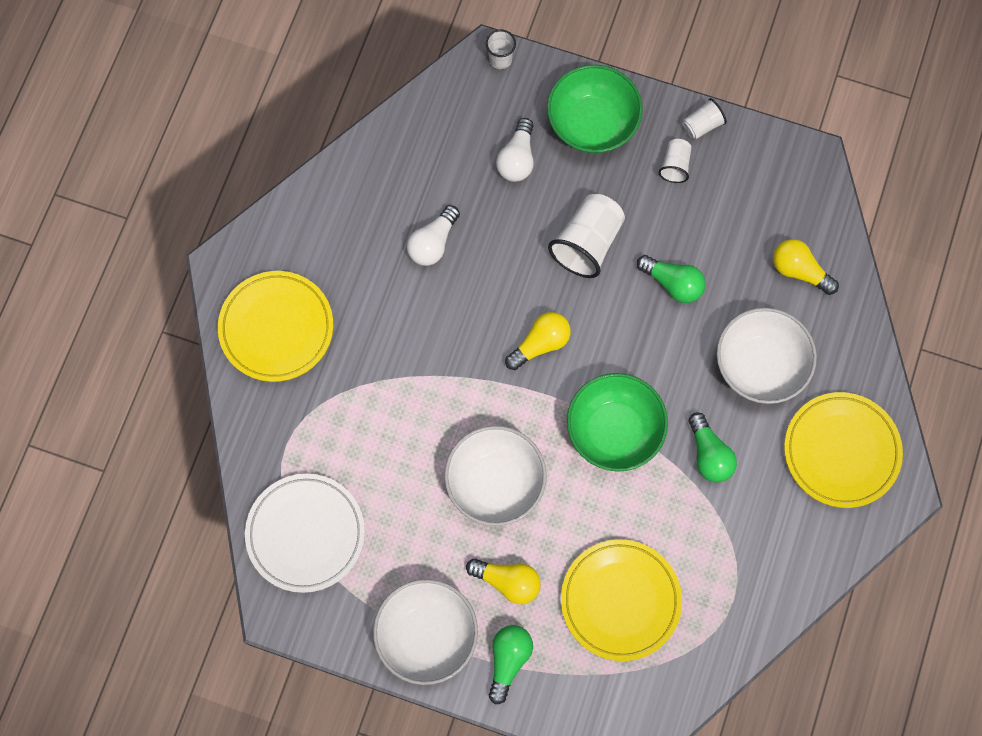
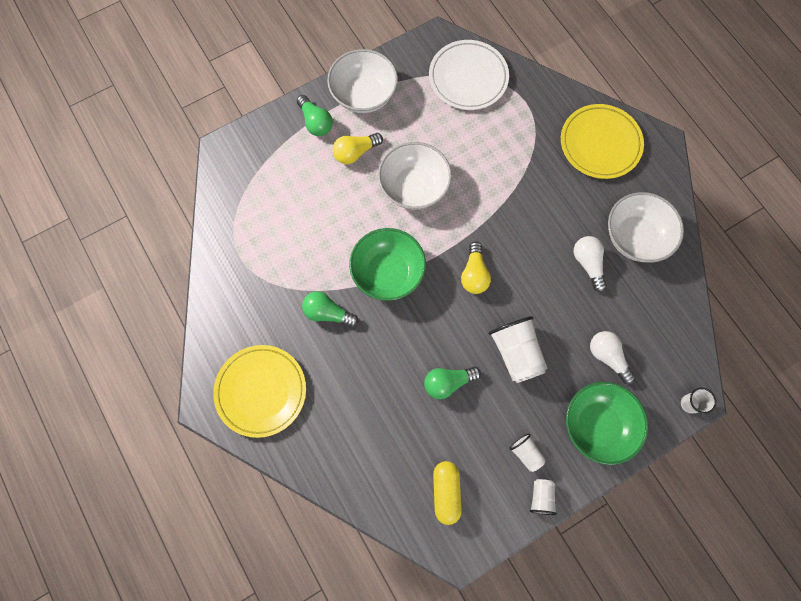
camera: 130 degrees right, 0 degrees up
(620, 600) = (294, 199): yellow plate -> none
(760, 365) = (353, 390): white bowl -> white bowl (635, 237)
(772, 208) = (446, 492): none -> yellow capsule
(799, 271) = (390, 470): yellow light bulb -> none

